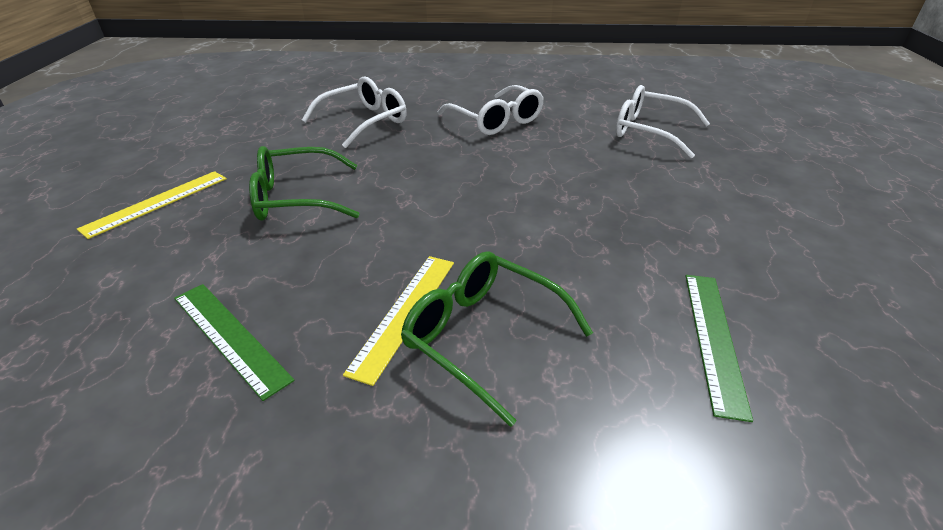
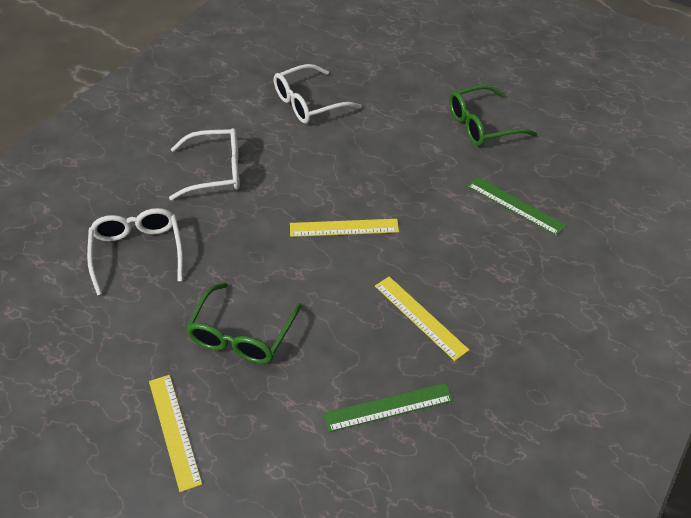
camera: 60 degrees left, 10 degrees up
(483, 336) = (460, 291): green glasses -> green glasses (482, 125)
(500, 207) = (344, 228): none -> yellow ruler

